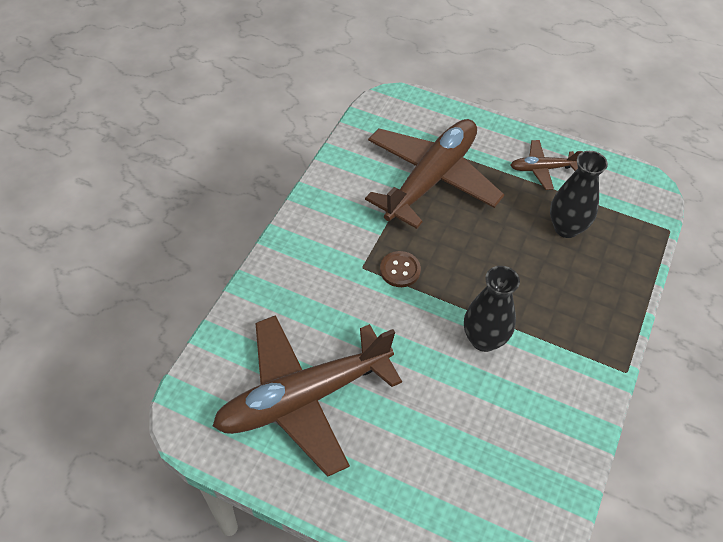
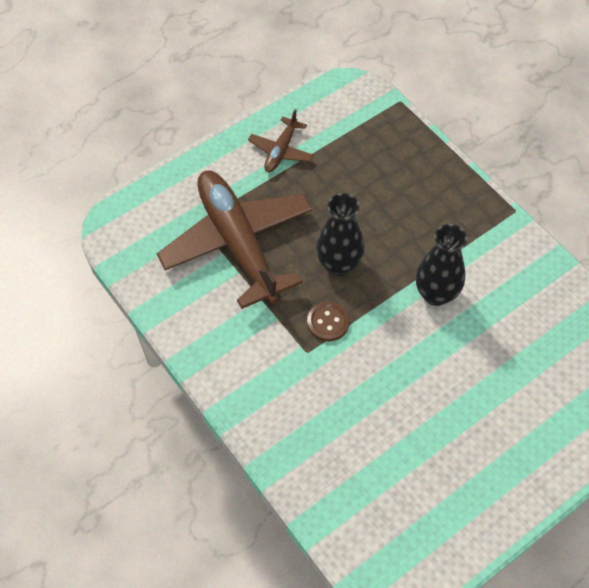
camera: 60 degrees left, 5 degrees up
(303, 398) = (423, 468): brown plane -> none
(566, 228) = (356, 170): black vase -> black vase (338, 264)

